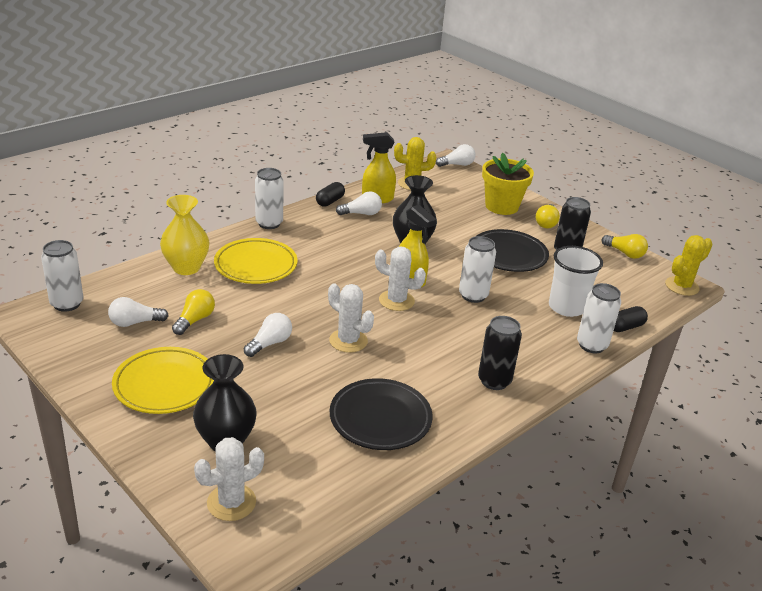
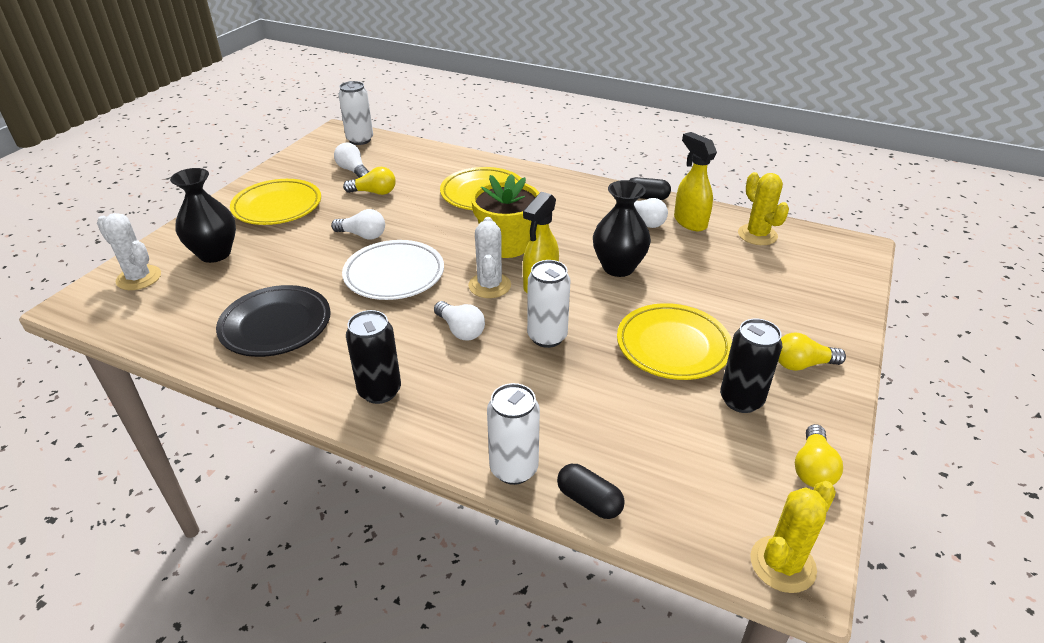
camera: 70 degrees right, 5 degrees up
(186, 268) = (450, 166): yellow vase -> none
(269, 223) = (564, 179): white can -> none
(348, 341) = (394, 275): white cactus -> white plate
(457, 165) = (857, 254): white light bulb -> white light bulb (460, 330)
(501, 206) = (795, 314): yellow flower pot -> yellow flower pot (506, 245)
(508, 255) = (672, 346): black plate -> yellow plate
(566, 307) = (590, 426): white cup -> none
(682, 286) = (782, 564): yellow cactus -> yellow cactus turned 75 degrees counterclockwise

